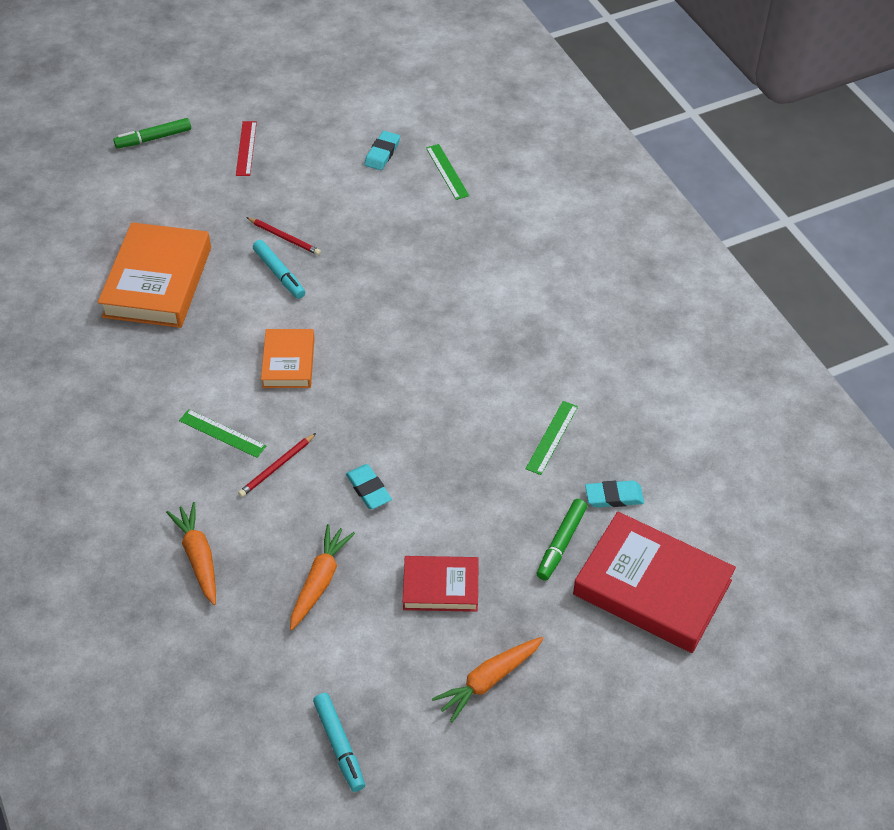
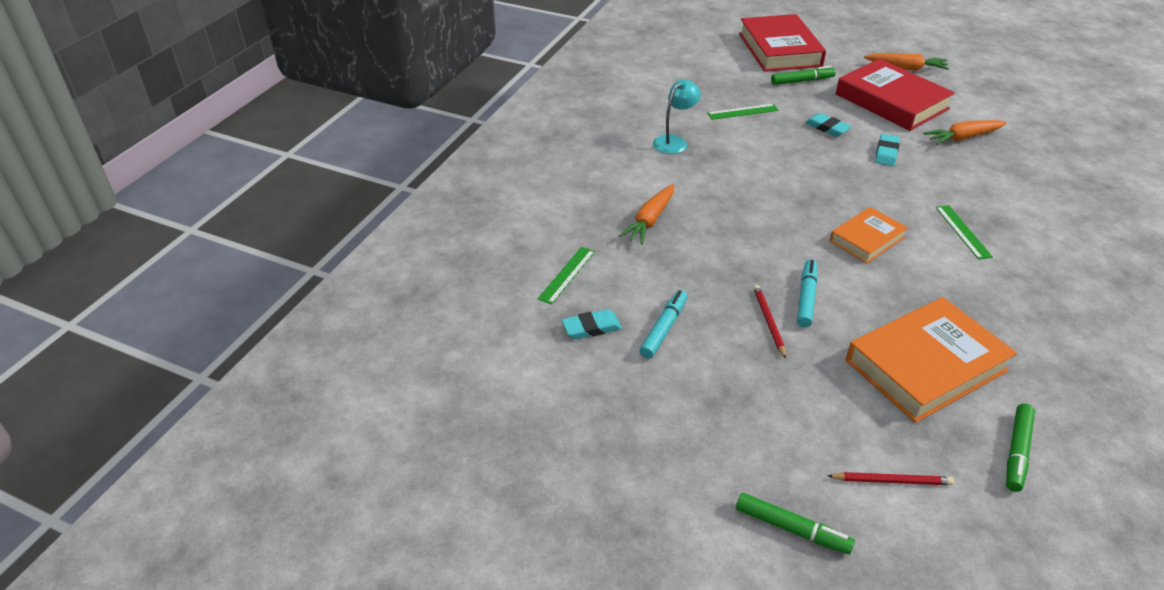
camera: 130 degrees left, 10 degrees down
(63, 264) = (1017, 452): none -> green marker
(198, 557) = (1038, 186): orange carrot -> orange carrot (650, 220)
(246, 148) = (704, 432): red ruler -> none
(277, 467) = (938, 194): red pencil -> red pencil (892, 481)
(339, 745) = (1012, 89): turquoise marker -> turquoise marker (664, 329)
(441, 587) = (891, 101): red book -> red book, size x1.77
(553, 346) = (674, 141): none -> turquoise lamp
(614, 496) = (747, 78): turquoise eraser -> turquoise eraser (827, 128)

